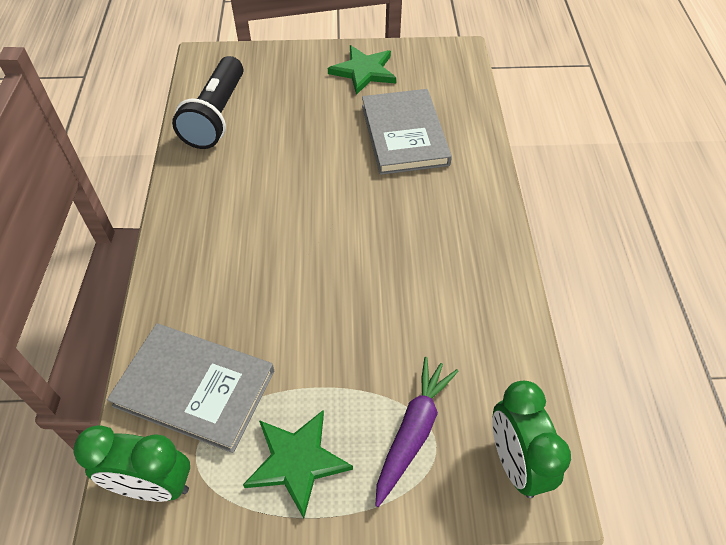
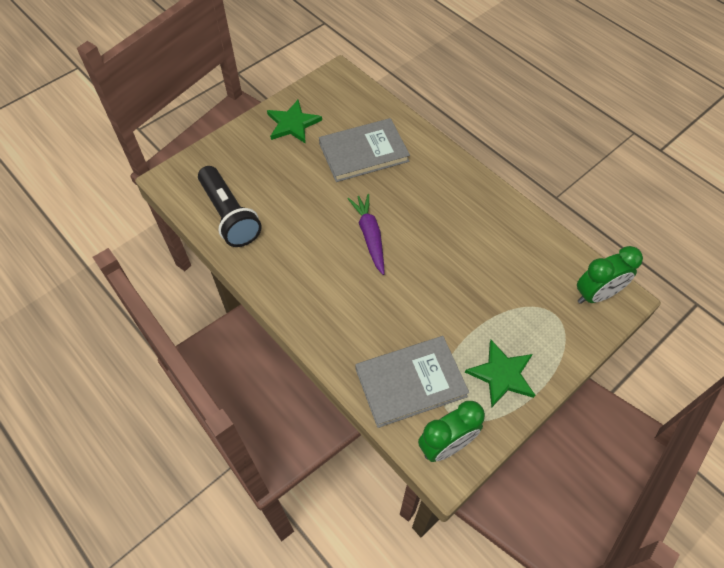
camera: 40 degrees left, 5 degrees up
(404, 135) = (363, 152): grey book -> grey book turned 60 degrees counterclockwise
(413, 431) = (539, 316): purple carrot -> purple carrot (370, 236)
(515, 463) = (596, 294): green clock -> green clock turned 60 degrees counterclockwise

